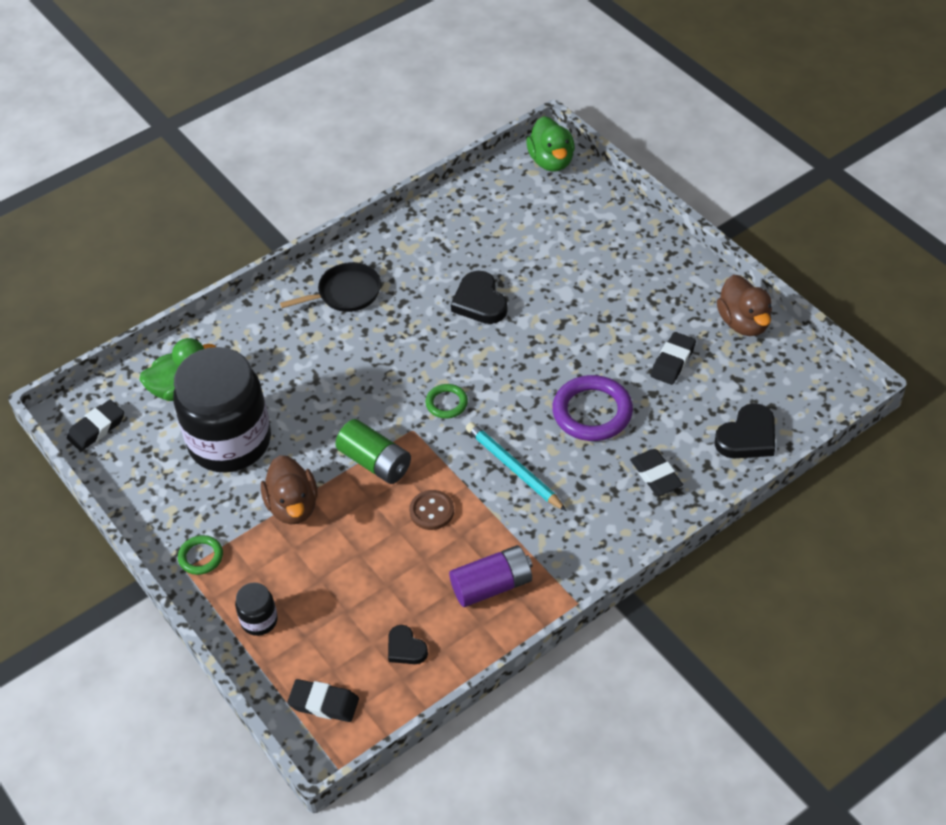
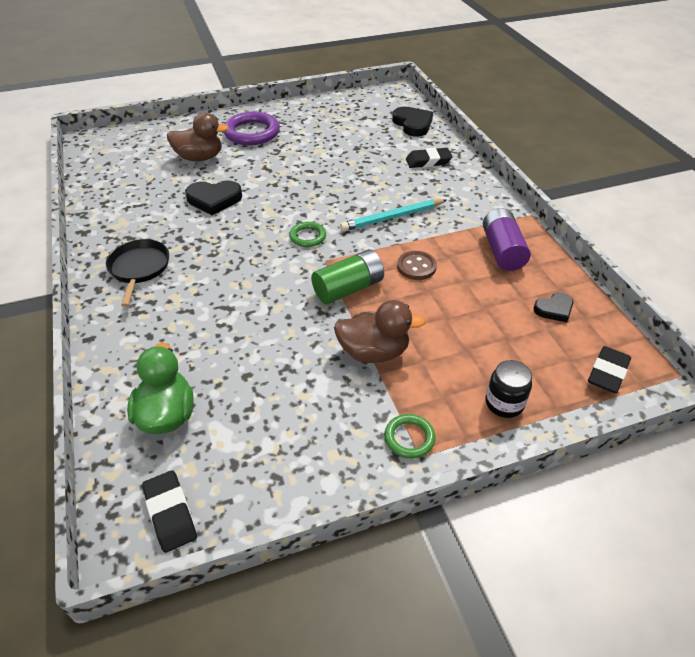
camera: 75 degrees left, 5 degrees down
(230, 442) = (267, 386): black jar -> none
(551, 161) = (103, 140): green duck -> none
(592, 412) = (358, 173): purple ring -> purple ring (252, 132)
(673, 361) = (334, 135): black eraser -> none
(744, 323) = (319, 106): brown duck -> brown duck (200, 158)

